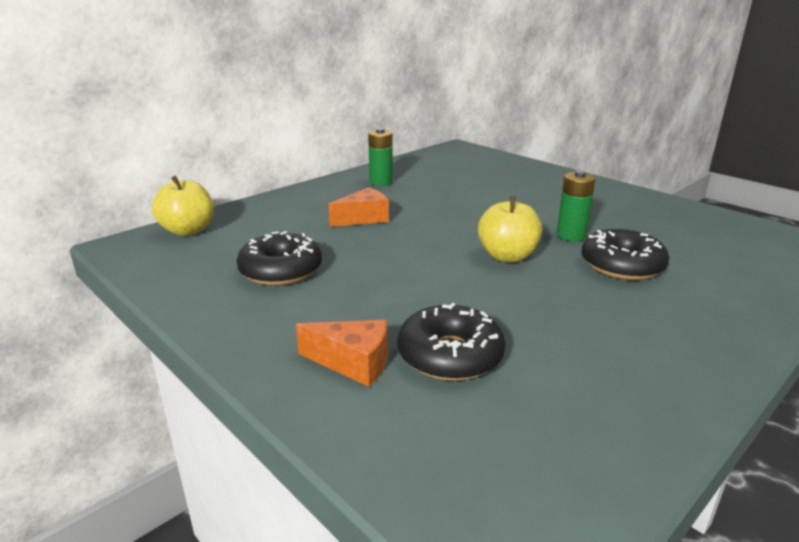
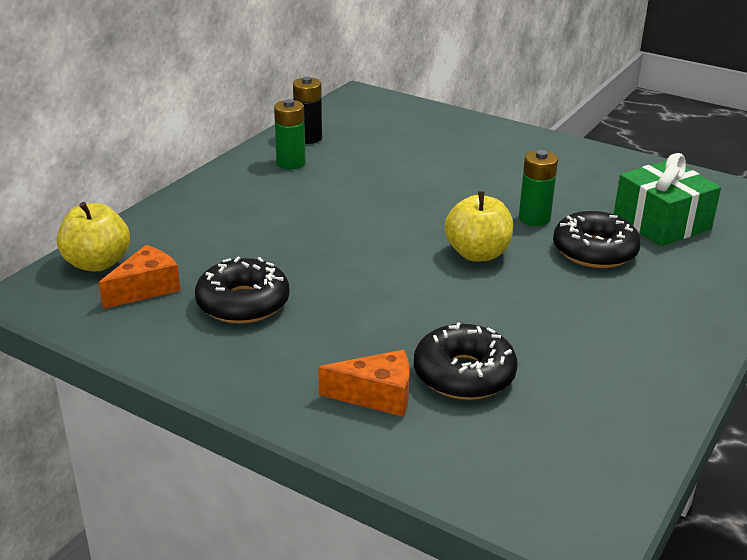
camera: 15 degrees left, 5 degrees up
(364, 218) = (298, 221): orange cheese -> orange cheese (146, 289)
(403, 168) = (308, 138): none -> black battery
(696, 250) = (661, 222): none -> green gift

